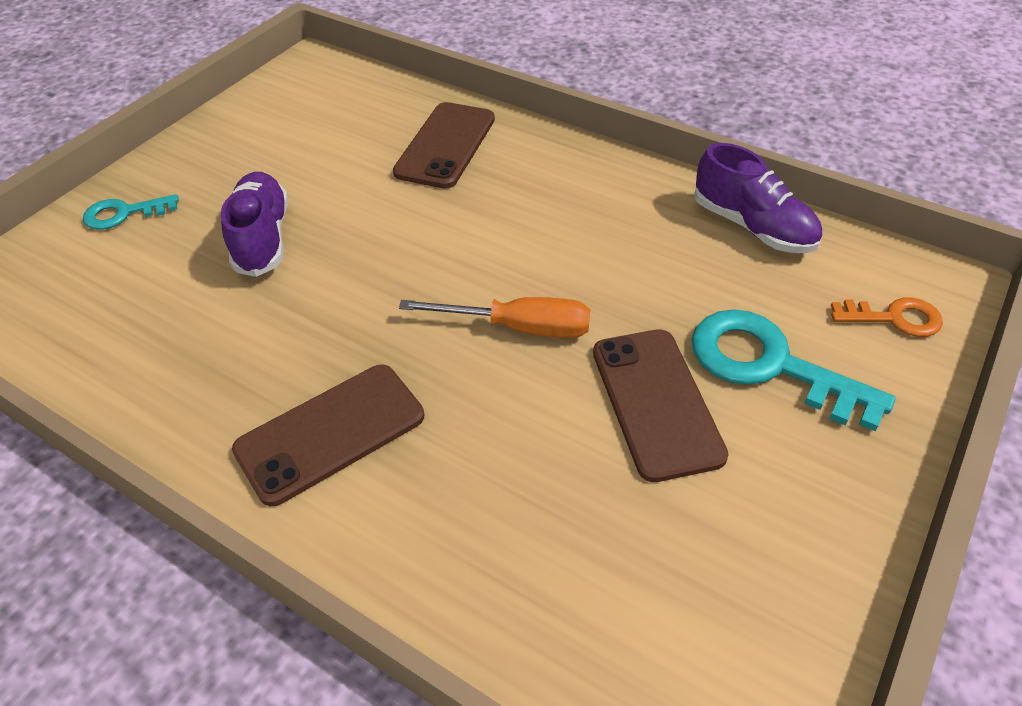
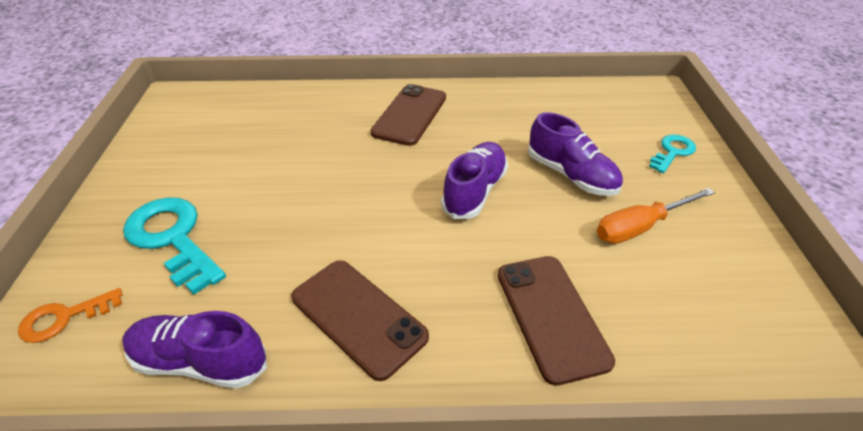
camera: 145 degrees right, 5 degrees down
(383, 267) = (474, 191): none -> purple shoe
(519, 328) = (354, 193): orange screwdriver -> orange screwdriver (640, 227)
(656, 402) = (246, 188): brown phone -> brown phone (358, 317)
(770, 365) = (173, 238): turquoise key -> turquoise key turned 135 degrees counterclockwise

